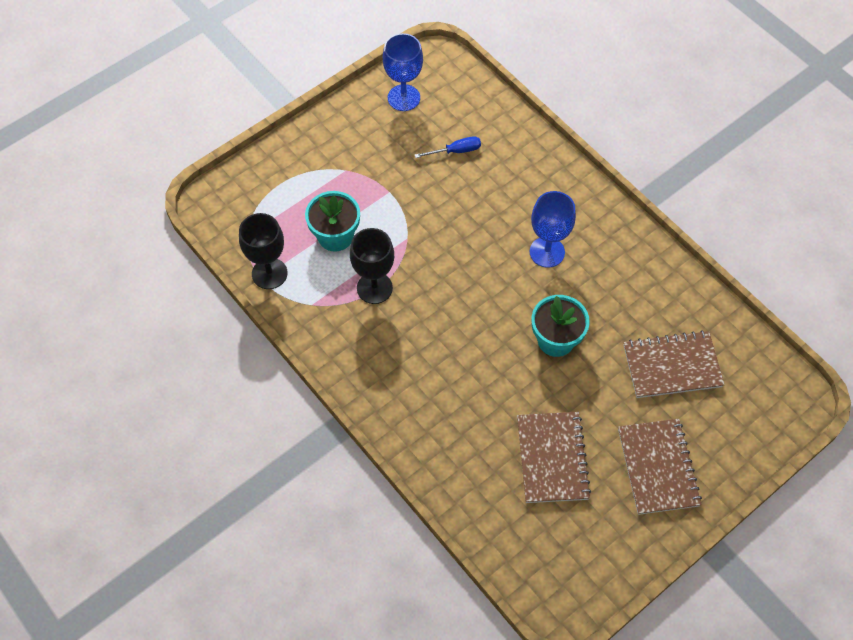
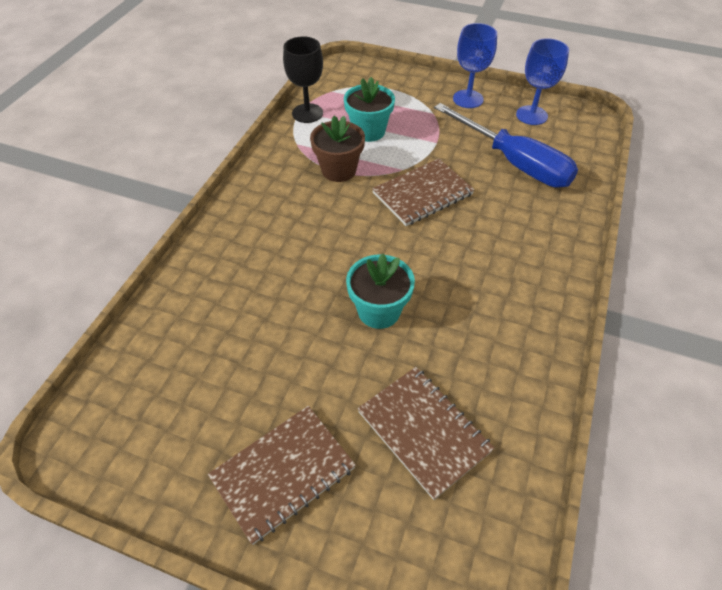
camera: 60 degrees right, 10 degrees down
(374, 288) = (338, 170): black goblet -> brown flower pot
(456, 151) = (514, 163): blue screwdriver -> blue screwdriver, size x2.43
(547, 252) = (470, 264): blue goblet -> blue goblet (468, 99)
(552, 458) = (241, 364): brown notebook -> brown notebook (422, 194)

